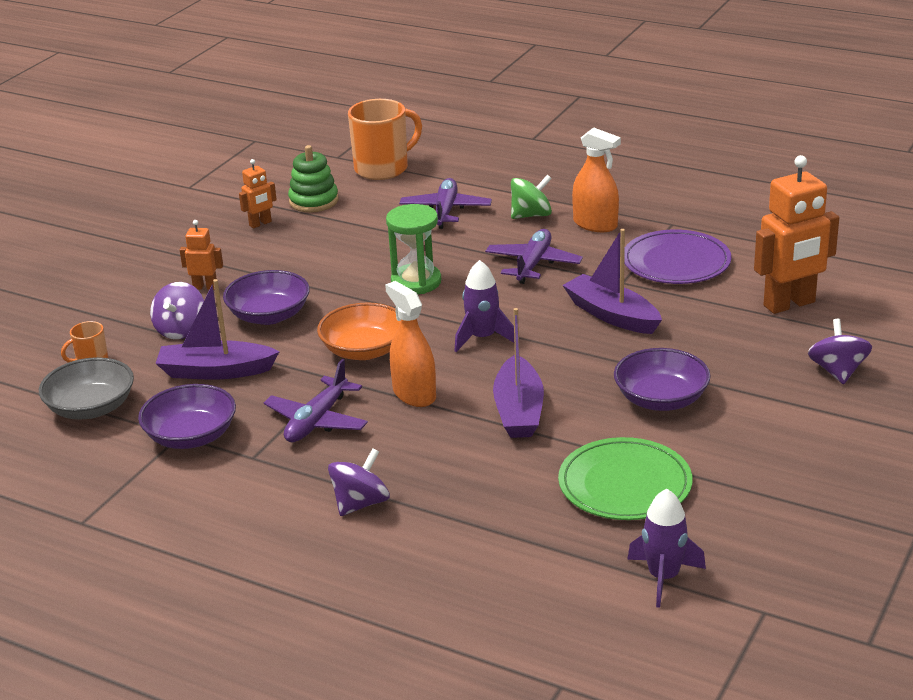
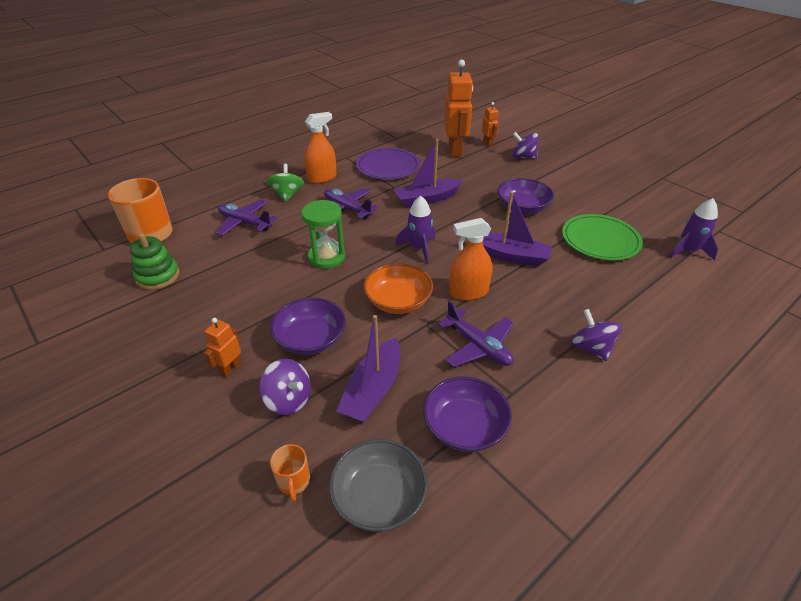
camera: 70 degrees left, 10 degrees up
(260, 224) = (159, 312): orange robot -> orange robot (488, 143)

